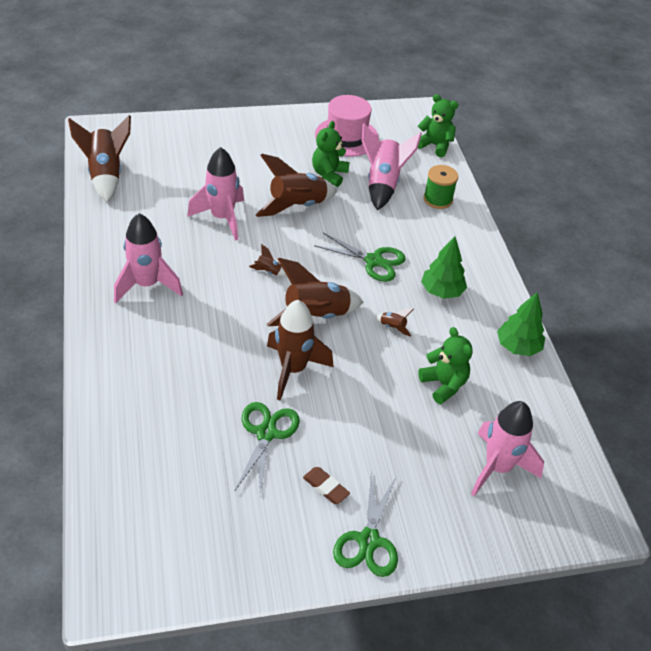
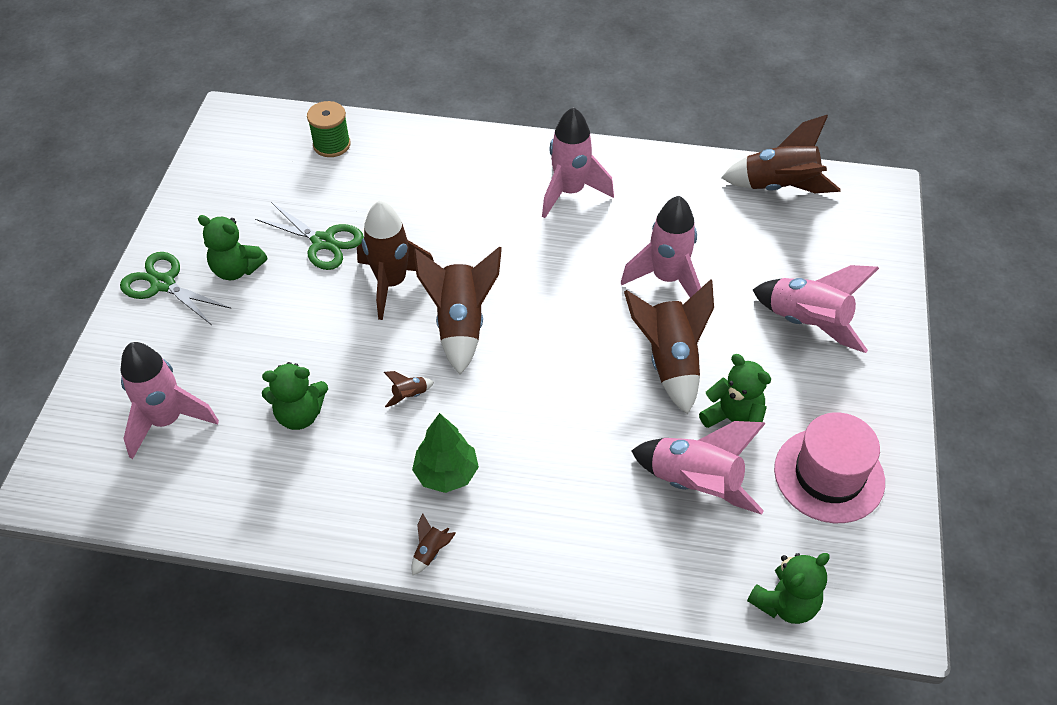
camera: 115 degrees right, 5 degrees up
(235, 152) = (807, 323): none -> pink rocket
(268, 271) = (553, 300): brown rocket -> brown rocket (431, 552)
(325, 487) = (236, 269): brown eraser -> green teddy bear
(373, 261) = (533, 415): green scissors -> none
(438, 199) = (640, 548): green spool -> green spool (332, 145)
(517, 347) = (313, 523): green tree -> none

